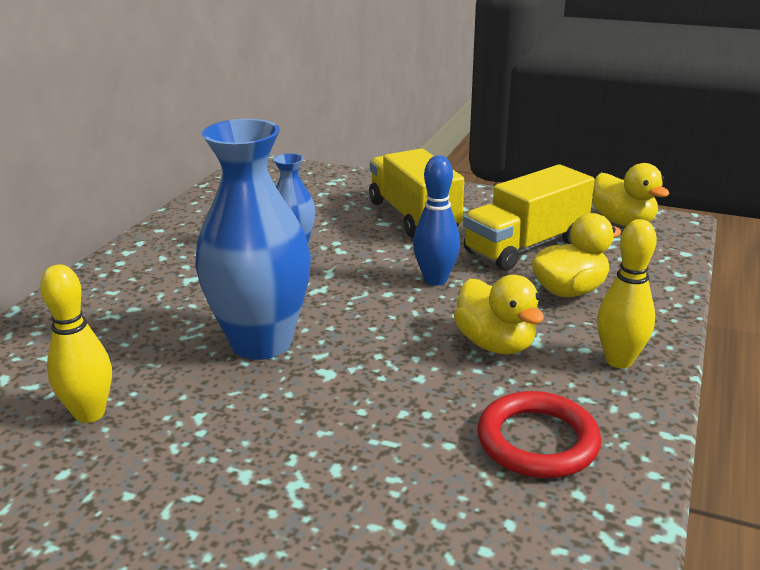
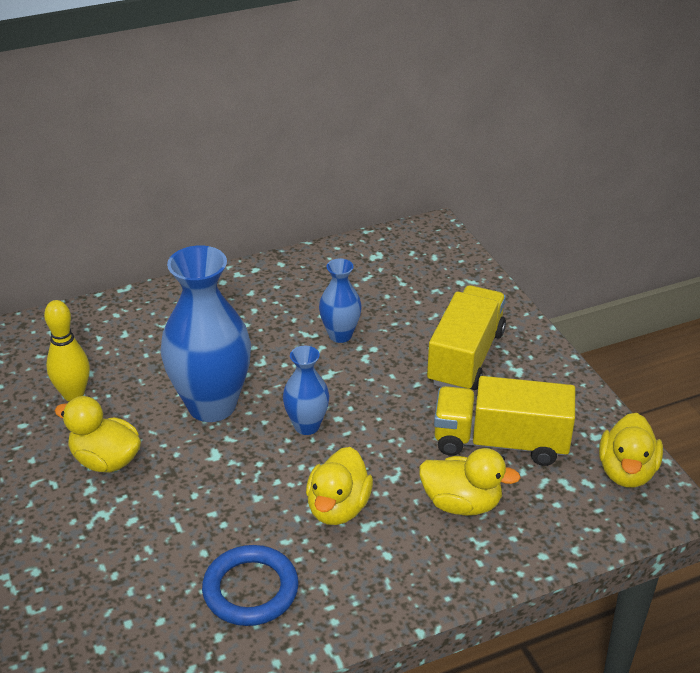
camera: 45 degrees right, 10 degrees up
(222, 441) = (105, 460): none -> yellow duck
(372, 311) = (307, 426): none -> blue vase
(435, 280) = (386, 428): blue bowling pin -> none
(537, 441) = (250, 589): red ring -> blue ring
(619, 360) = (393, 580): yellow bowling pin -> none

